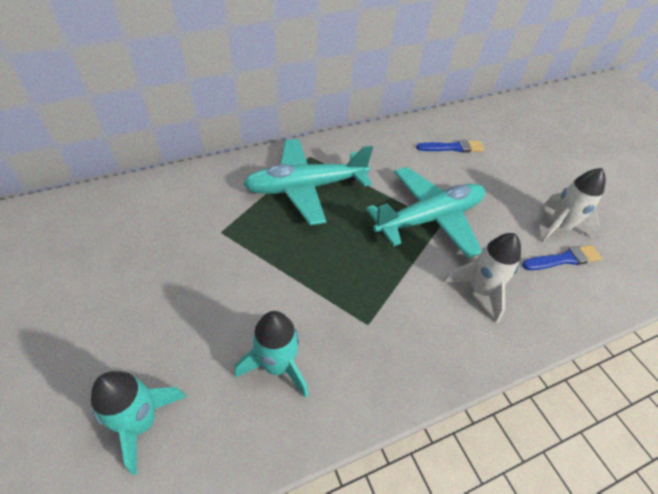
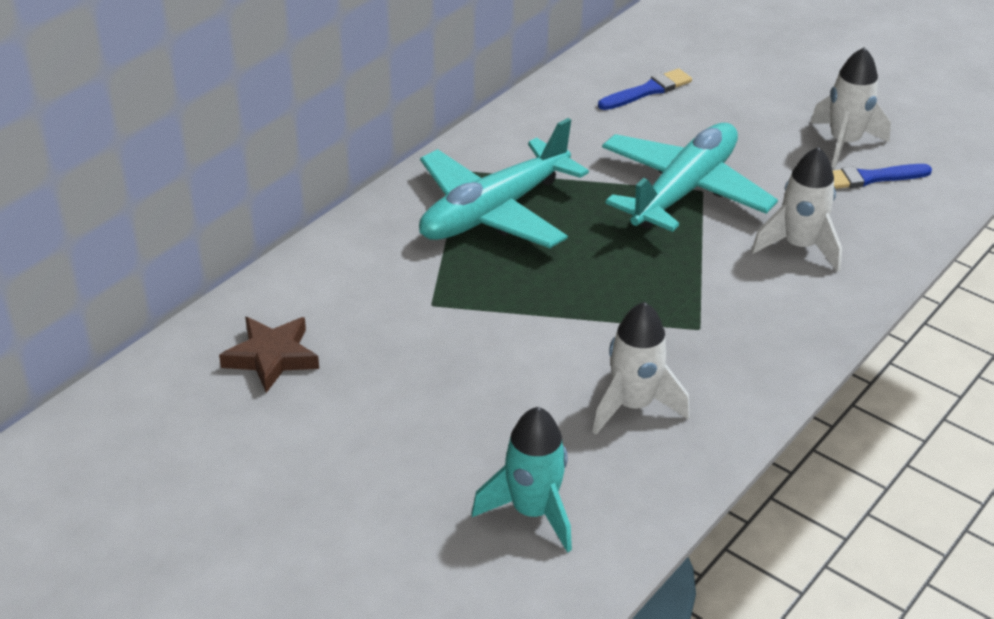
camera: 25 degrees left, 10 degrees down
(108, 227) = (272, 357): none -> brown star
(277, 366) = (633, 405): turquoise rocket -> white rocket
(563, 259) = (870, 178): blue brush -> blue brush turned 150 degrees counterclockwise

